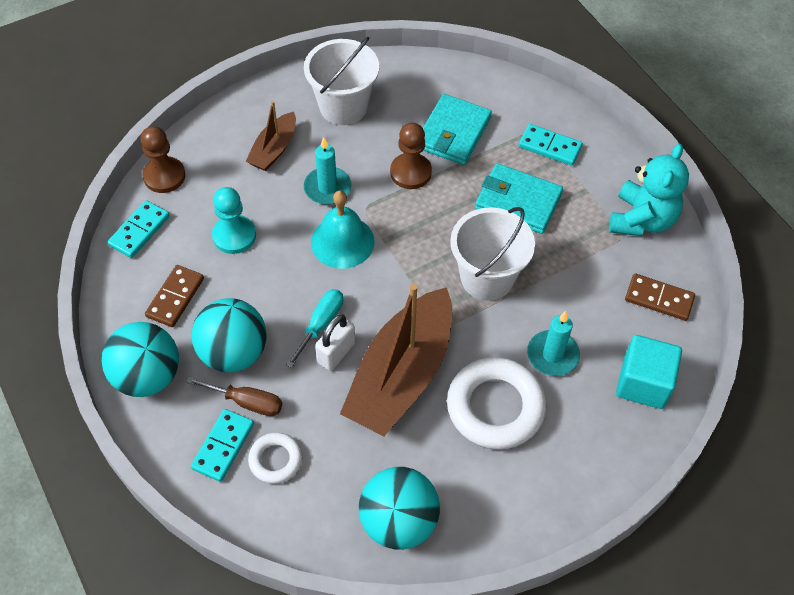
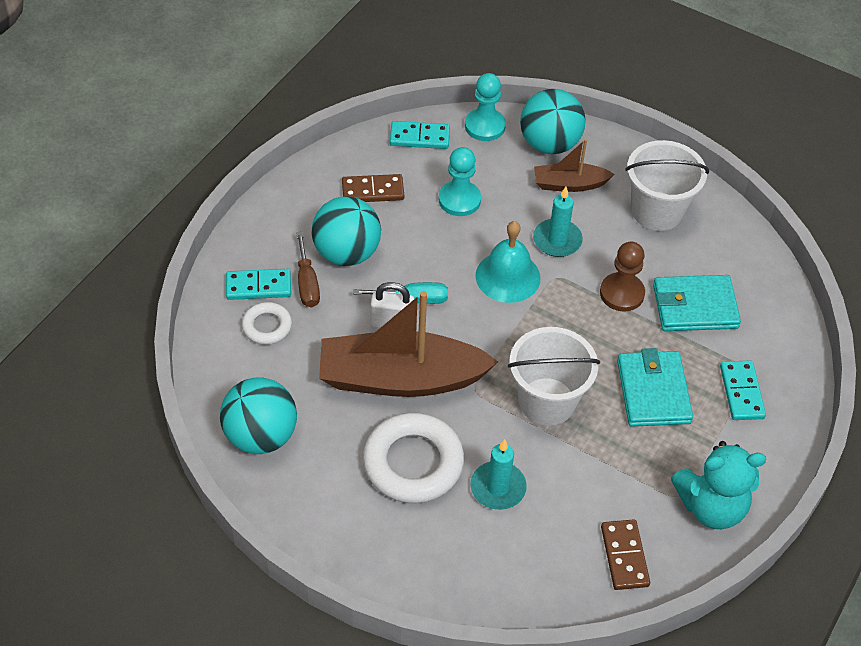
camera: 60 degrees right, 5 degrees down
(147, 376) = (290, 209): turquoise ball -> turquoise ball (549, 144)
(164, 176) = (485, 126): brown pawn -> turquoise pawn
(643, 383) = (516, 576): turquoise cube -> none

